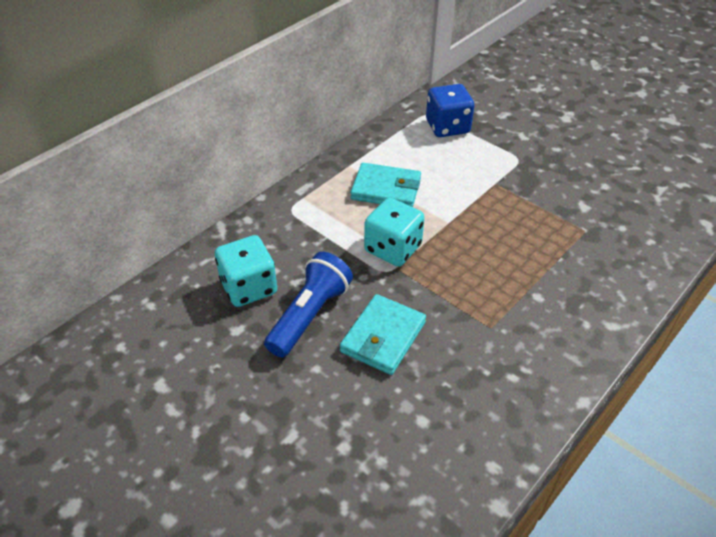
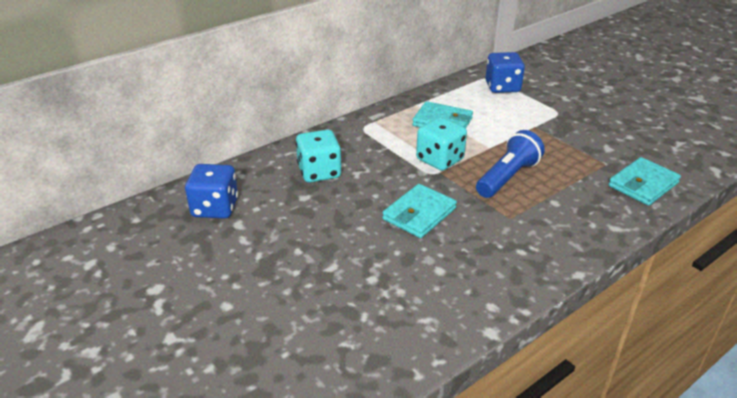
camera: 10 degrees right, 10 degrees down
(126, 363) = (215, 208): none -> blue dice
(309, 315) = (363, 194): blue flashlight -> blue flashlight (507, 177)
(632, 256) = (643, 184): none -> turquoise wallet

